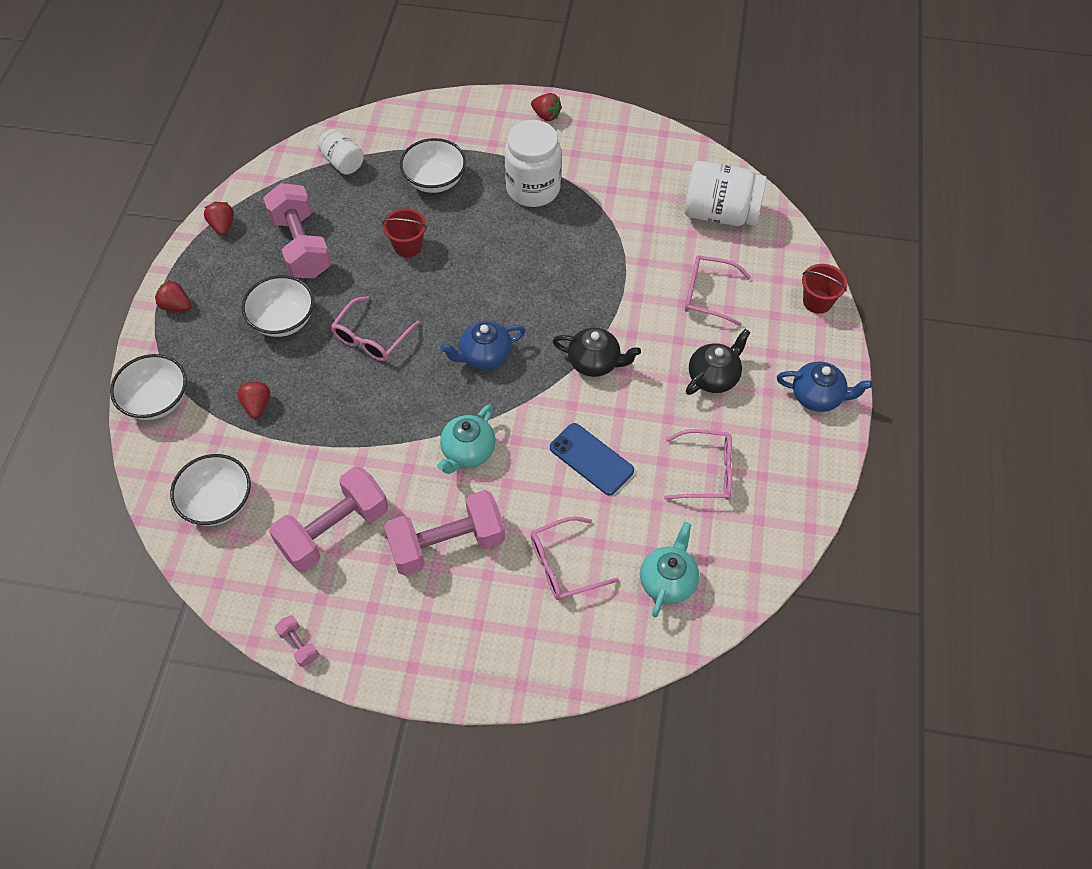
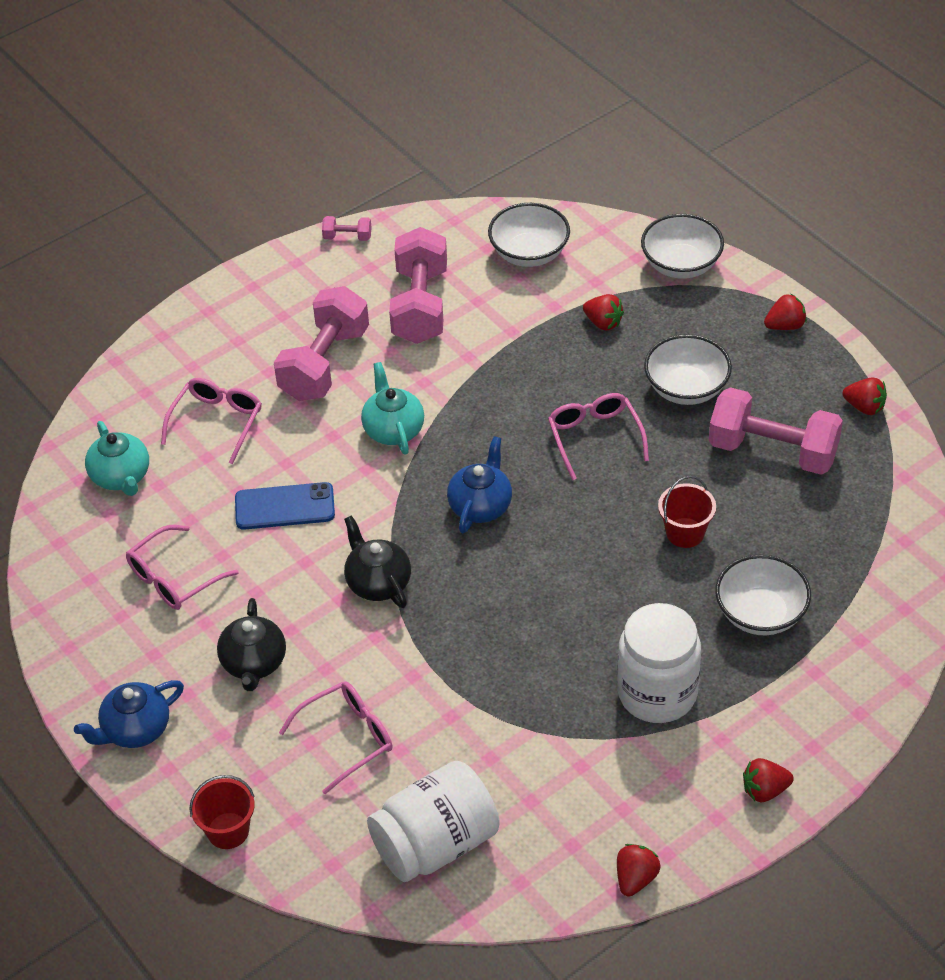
camera: 135 degrees right, 10 degrees down
(343, 162) = (869, 551): white jar -> none
(595, 362) = (378, 582): black teapot -> black teapot turned 90 degrees clockwise
(648, 130) = (635, 878): none -> red strawberry

